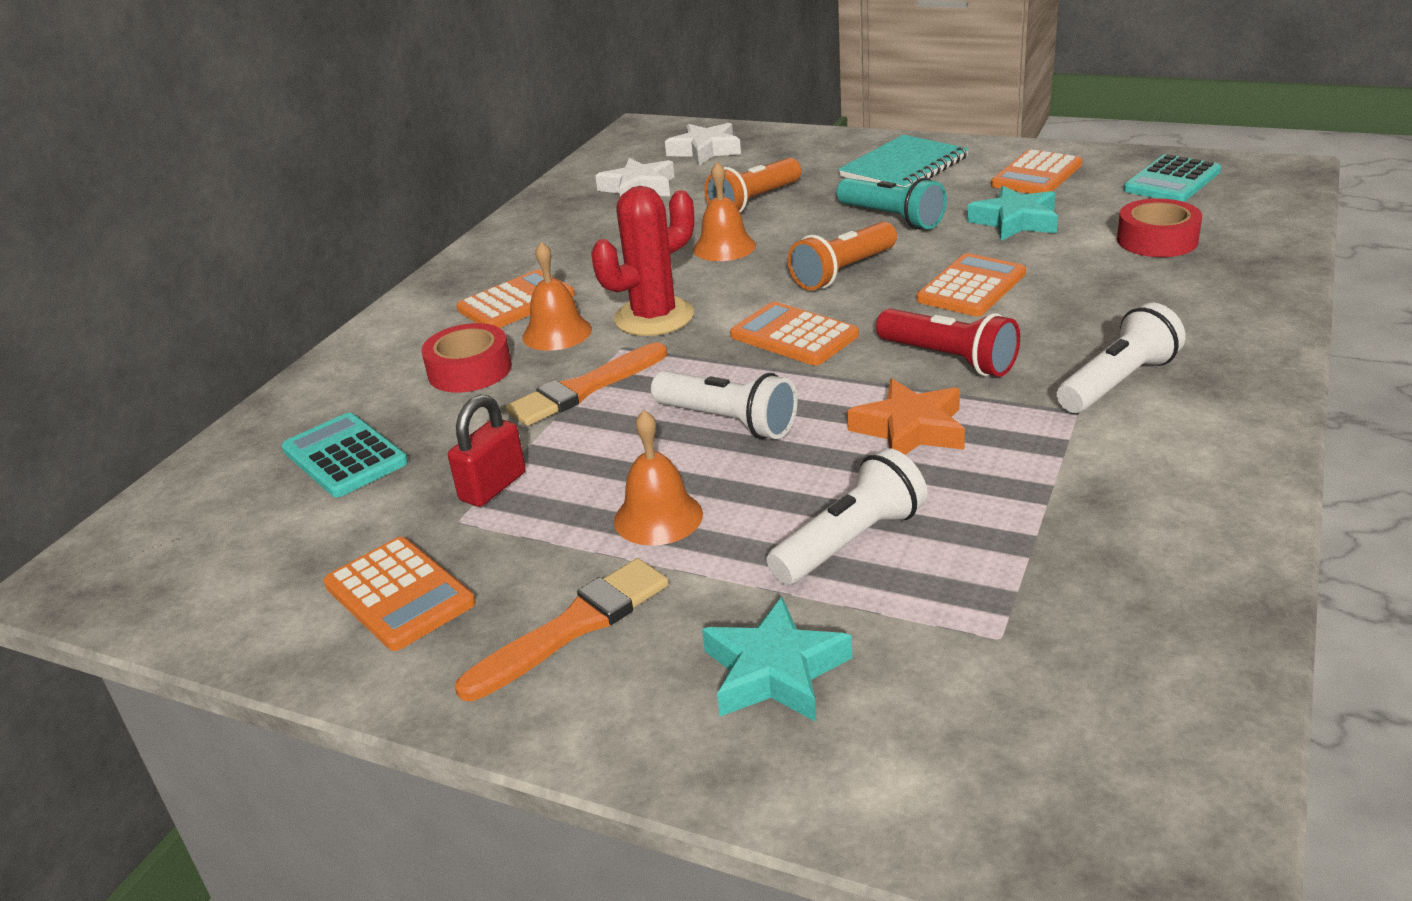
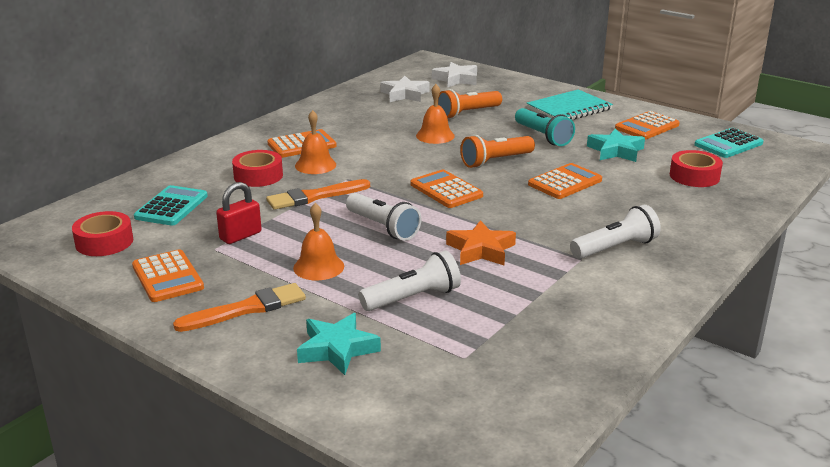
camera: 10 degrees right, 5 degrees down
(251, 549) = (104, 242): none -> red tape
(344, 456) = (171, 207): turquoise calculator -> turquoise calculator turned 45 degrees clockwise
(654, 317) = (373, 166): red cactus -> none
(949, 359) = (526, 218): red flashlight -> none

